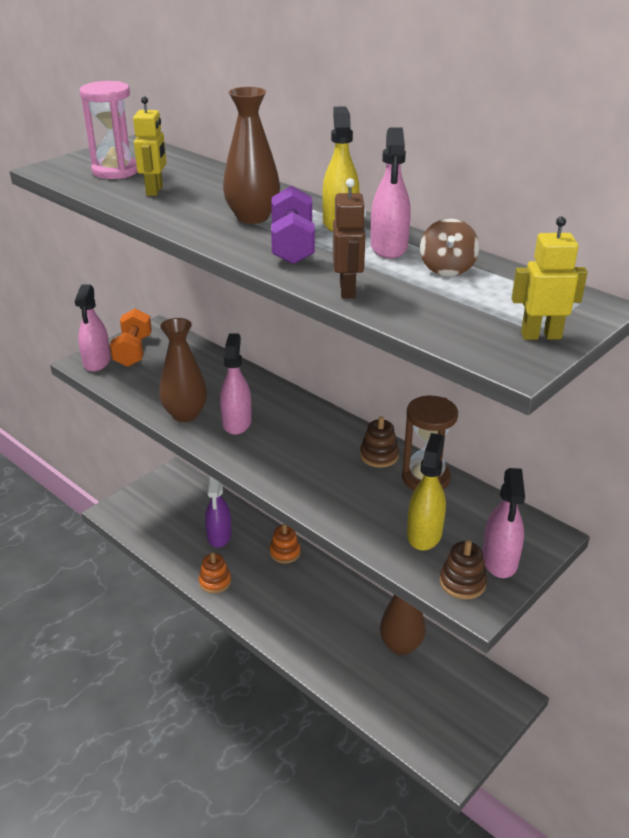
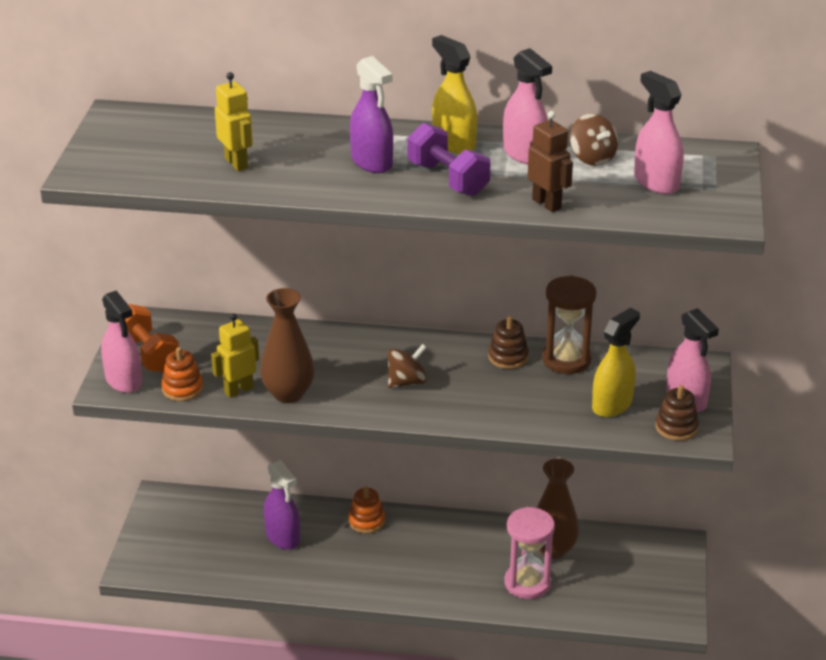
camera: 35 degrees left, 0 degrees up
(115, 171) = (158, 154): pink hourglass -> pink hourglass (527, 583)
(215, 582) = (325, 580): orange stacking toy -> orange stacking toy (182, 389)
(237, 422) = (347, 381): pink spray bottle -> pink spray bottle (656, 182)
(252, 217) = (372, 162): brown vase -> purple spray bottle
(278, 441) = (406, 382): none -> brown spinning top
(424, 534) = (612, 405): yellow spray bottle -> yellow spray bottle turned 60 degrees clockwise
(540, 335) = (720, 192): yellow robot -> yellow robot (238, 390)

